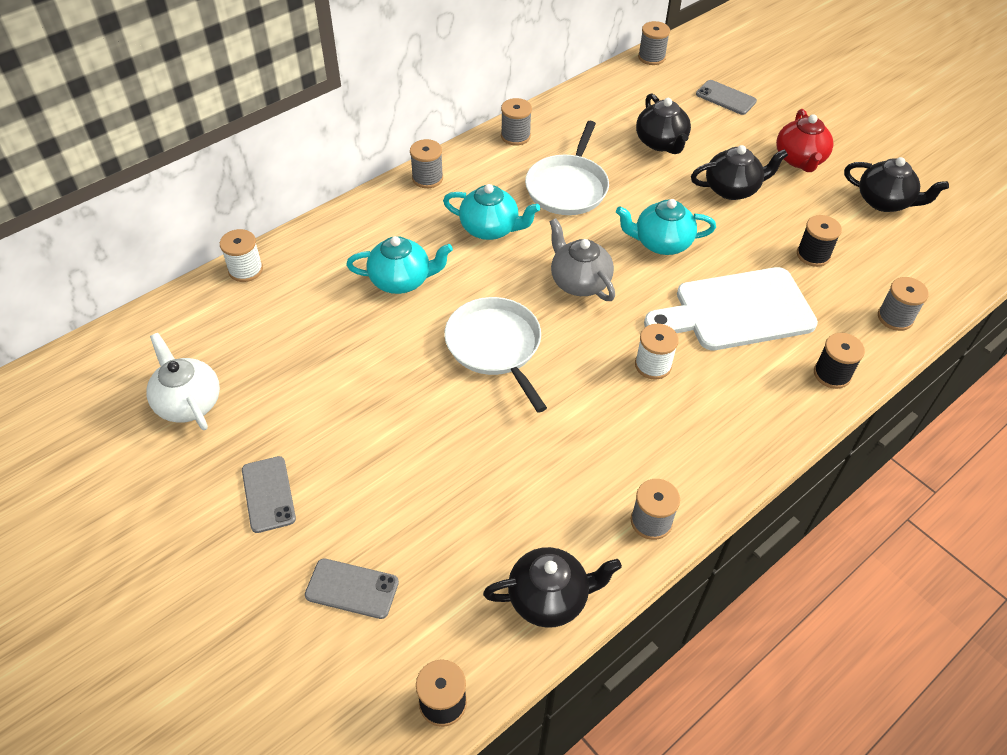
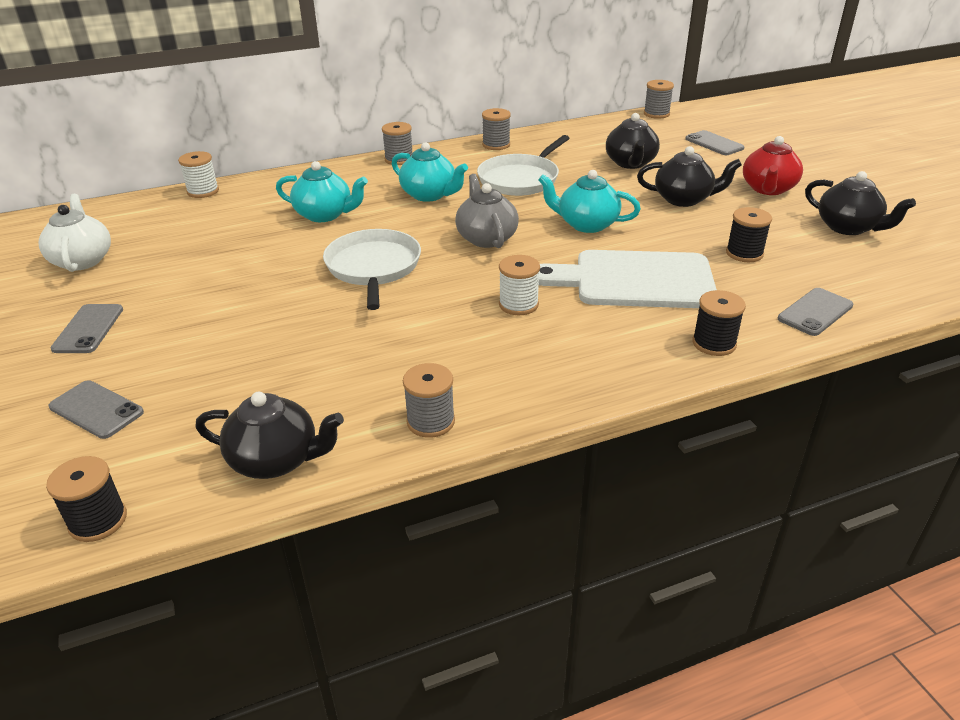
camera: 20 degrees right, 15 degrees down
(895, 317) = (815, 312): grey spool -> grey phone

